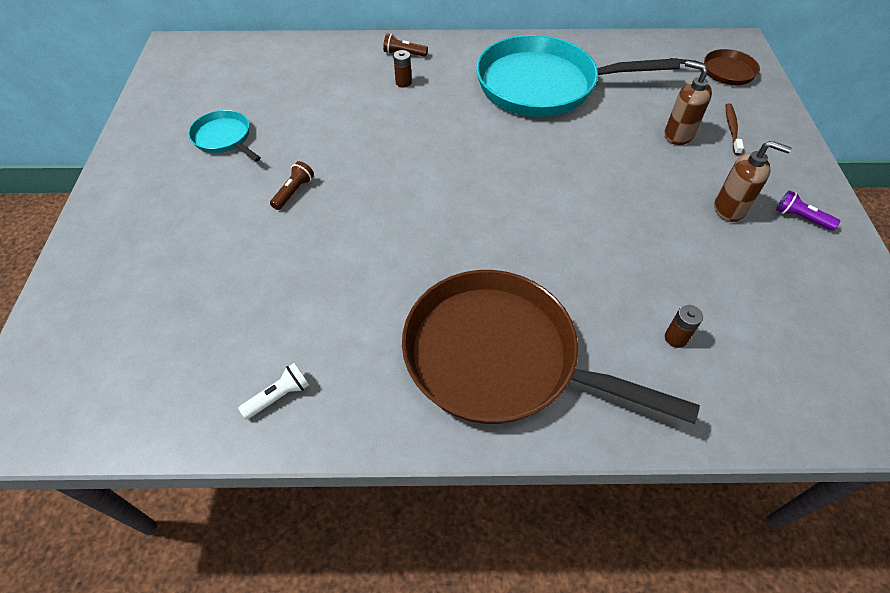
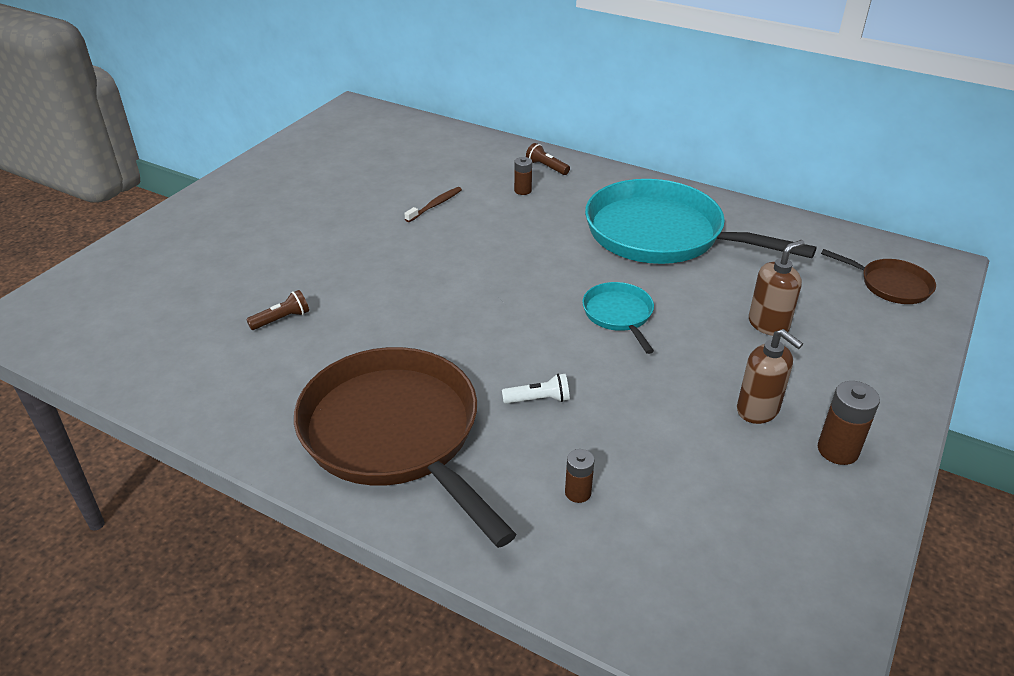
camera: 30 degrees right, 15 degrees down
(224, 138) = (328, 186): turquoise pan -> turquoise pan (619, 315)
(279, 396) = (197, 383): white flashlight -> white flashlight (538, 399)
(294, 192) = (345, 244): brown flashlight -> brown flashlight (282, 319)
(678, 135) = (768, 324): brown soap dispenser -> brown soap dispenser turned 75 degrees clockwise
(731, 129) = (841, 340): brown toothbrush -> brown toothbrush (435, 205)
(800, 218) = (838, 450): purple flashlight -> brown battery

